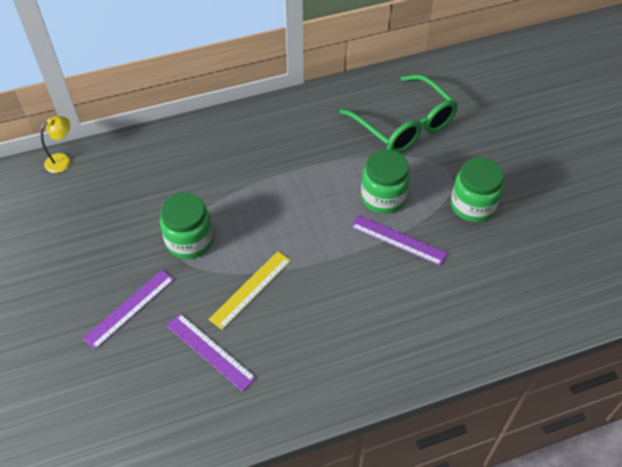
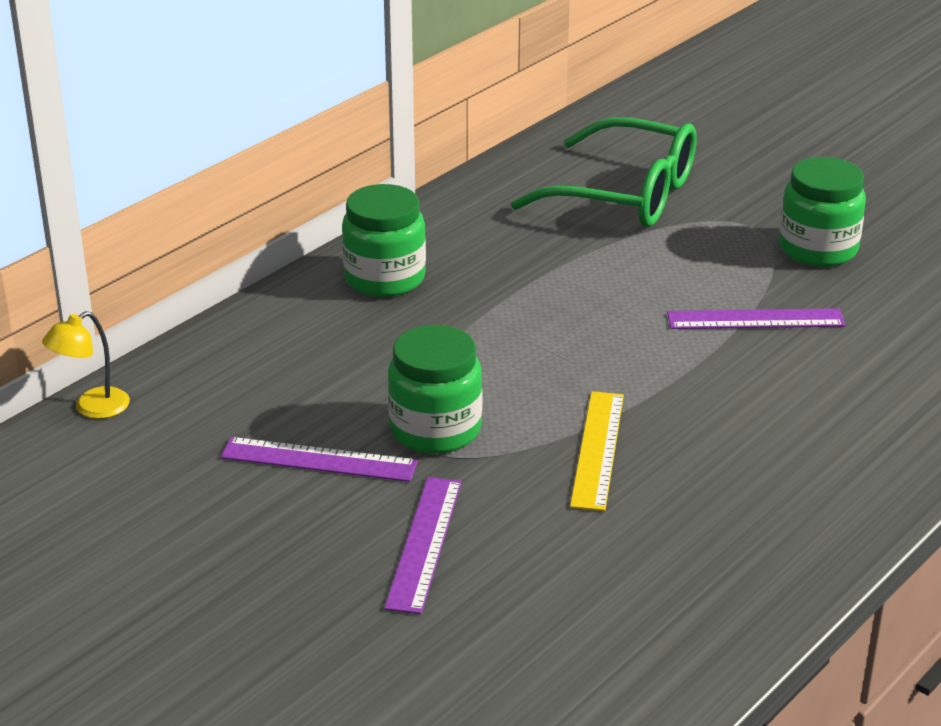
camera: 30 degrees left, 20 degrees down
(63, 160) = (92, 408): yellow lamp -> yellow lamp turned 150 degrees counterclockwise
(210, 351) = (614, 542): purple ruler -> purple ruler (319, 460)
(383, 197) = (682, 281): green jar -> green jar (385, 278)

